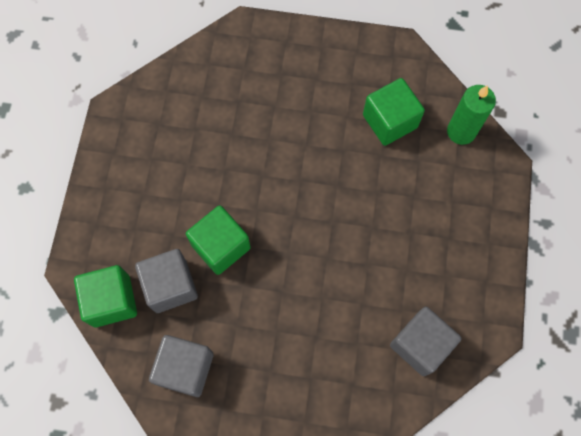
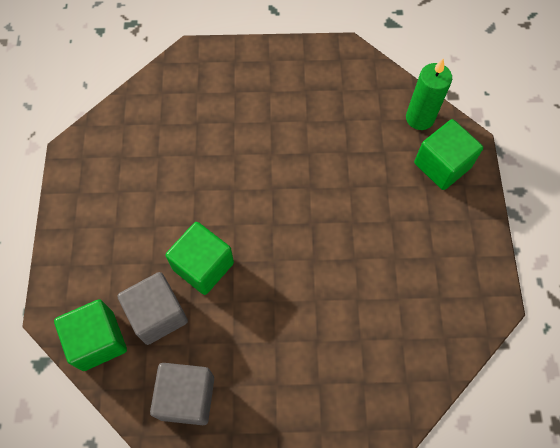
camera: 10 degrees left, 5 degrees down
(390, 121) = (349, 119): green cube -> green cube (442, 165)
(420, 344) = (424, 329): grey cube -> none

